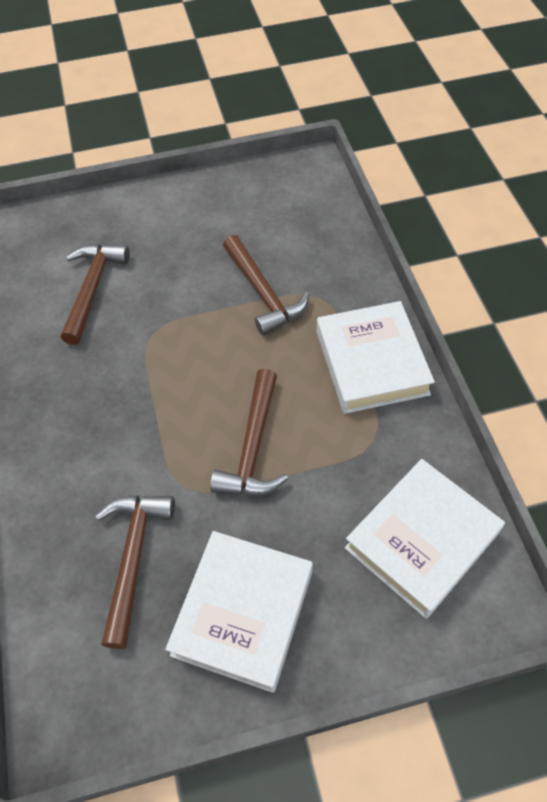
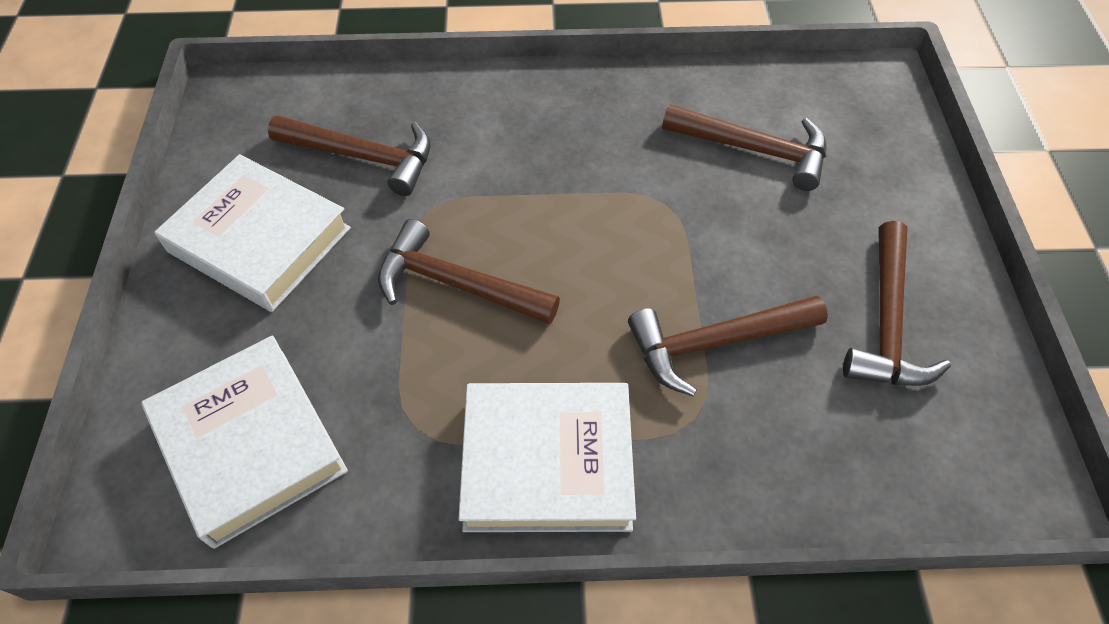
camera: 100 degrees right, 0 degrees up
(227, 218) = (886, 322): none -> brown hammer

